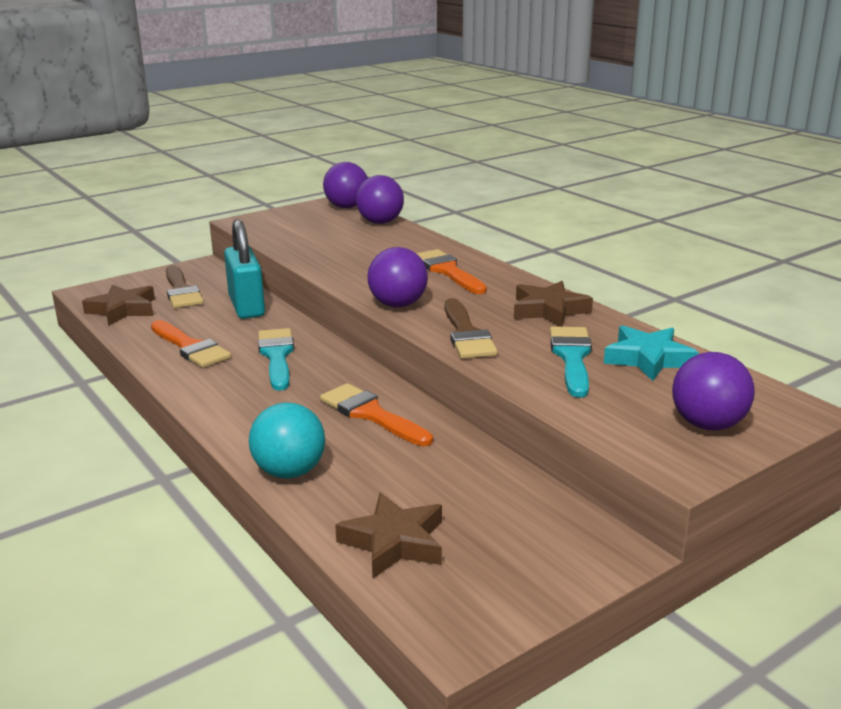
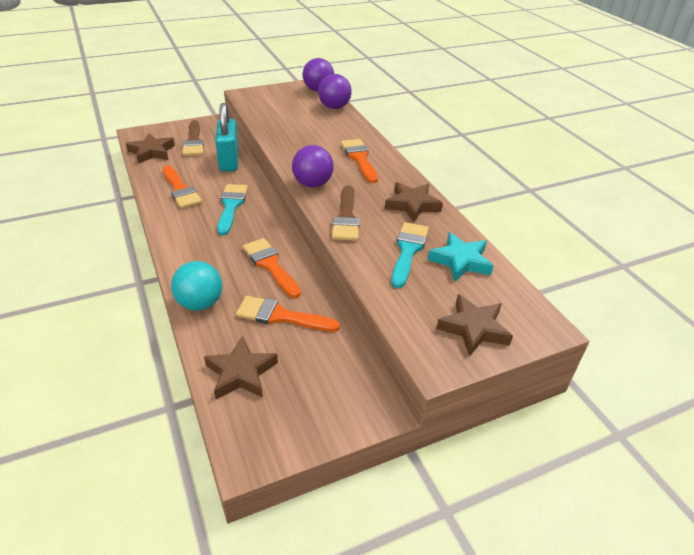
camera: 10 degrees right, 15 degrees up
(417, 469) = (281, 316): none -> orange brush
(707, 425) = (473, 328): purple ball -> brown star

